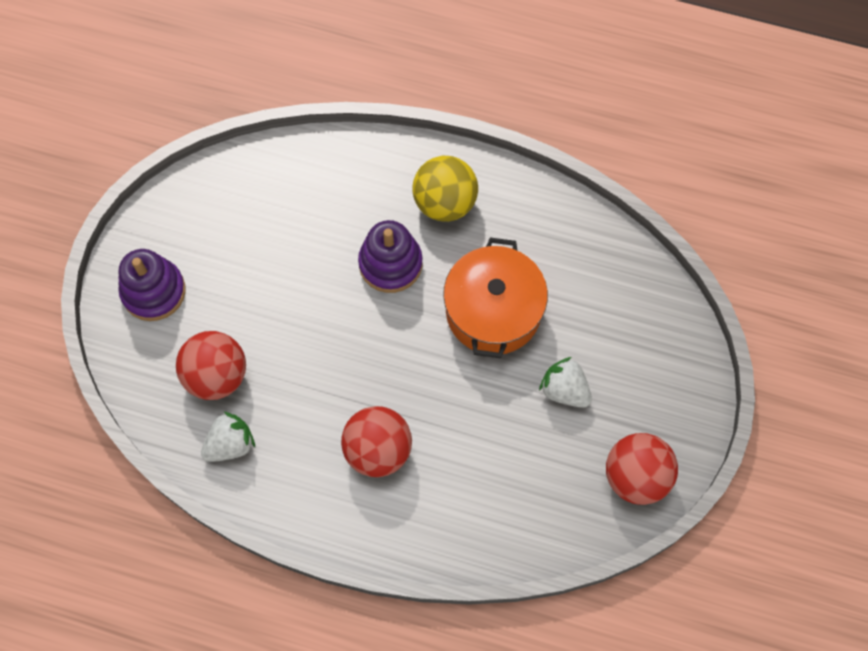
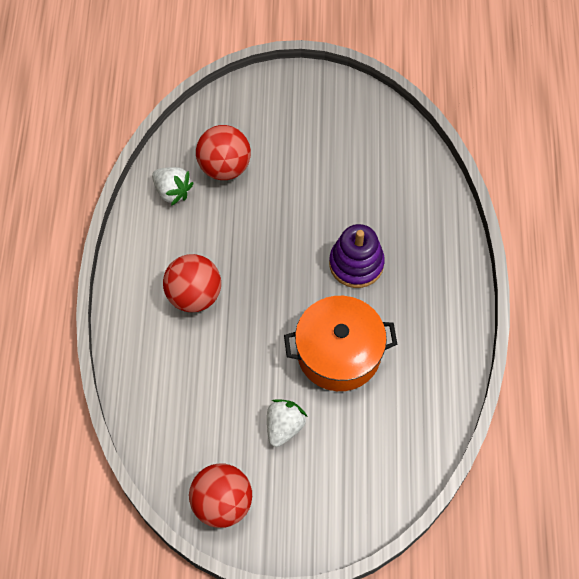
camera: 75 degrees right, 5 degrees down
(153, 291) = (280, 106): purple stacking toy -> none
(445, 202) = (426, 291): yellow ball -> none

